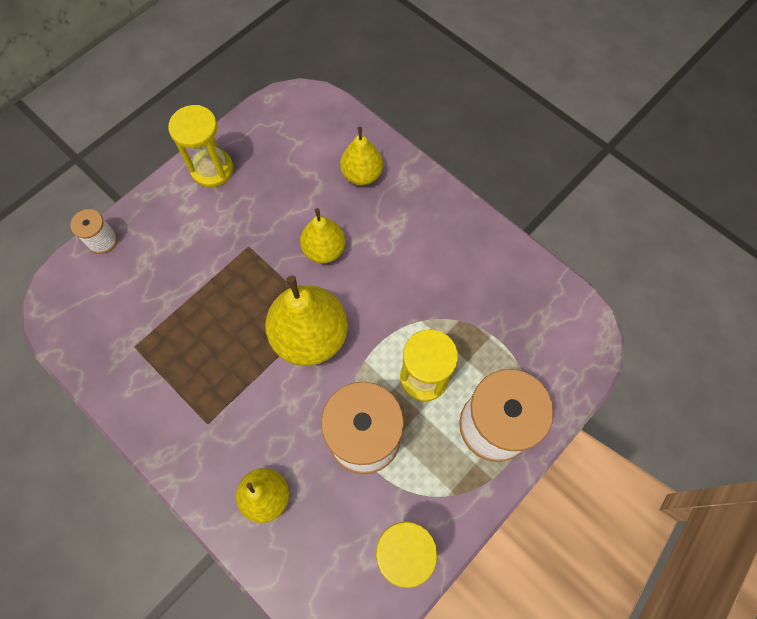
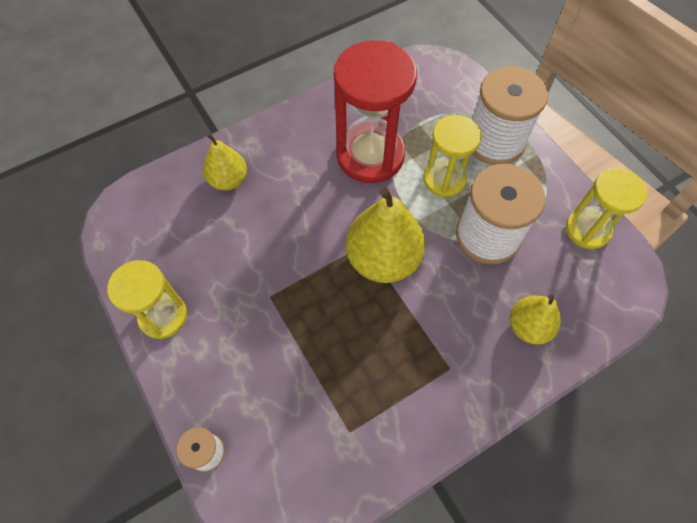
camera: 75 degrees left, 5 degrees down
(324, 250) = (297, 229): yellow pear -> none
(431, 295) = (370, 155): none -> red hourglass

